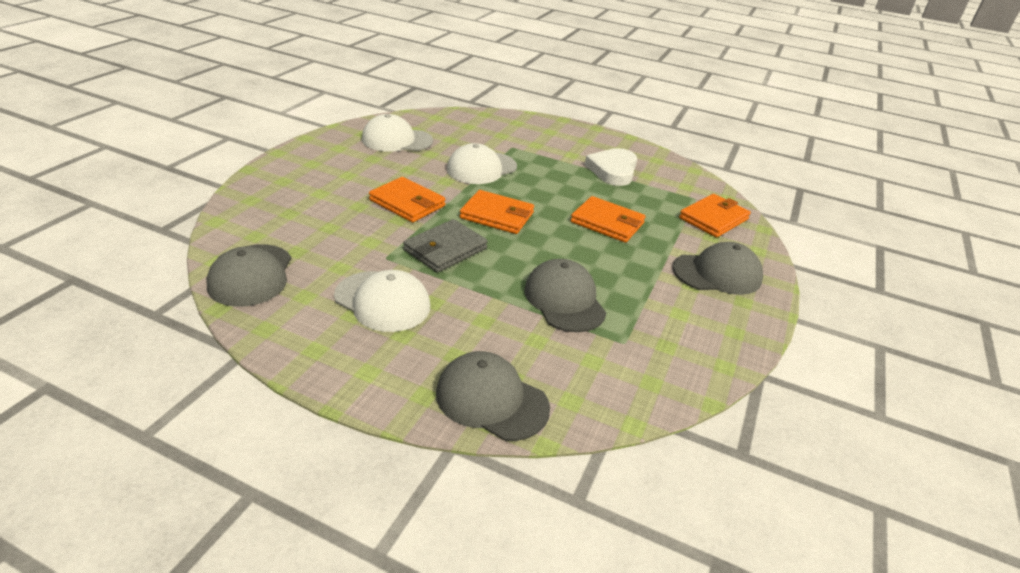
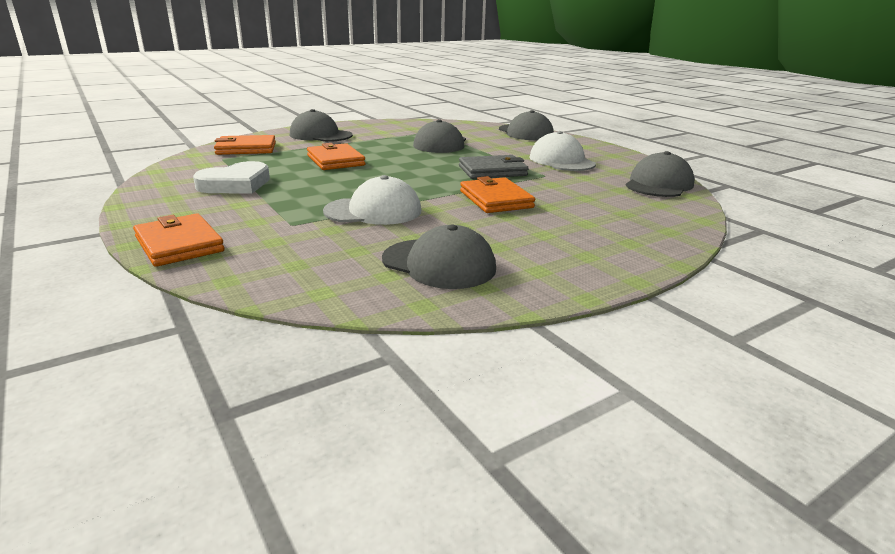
camera: 145 degrees left, 10 degrees down
(397, 140) = (439, 264): white cap -> grey cap
(497, 215) = (420, 178): orange wallet -> orange wallet (179, 244)

